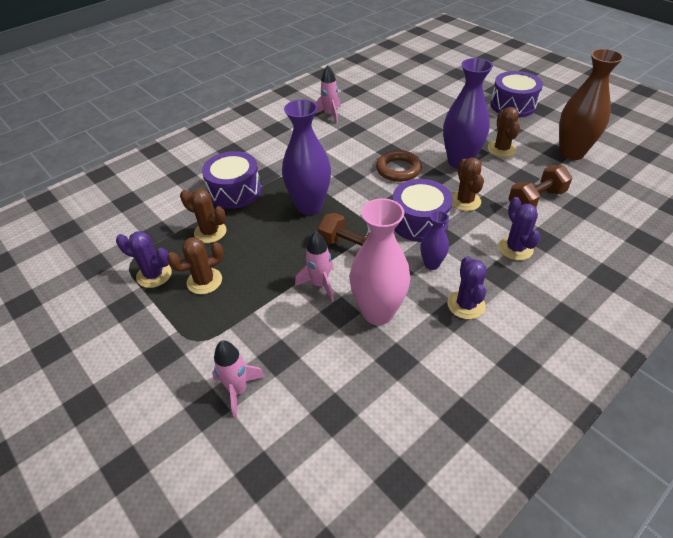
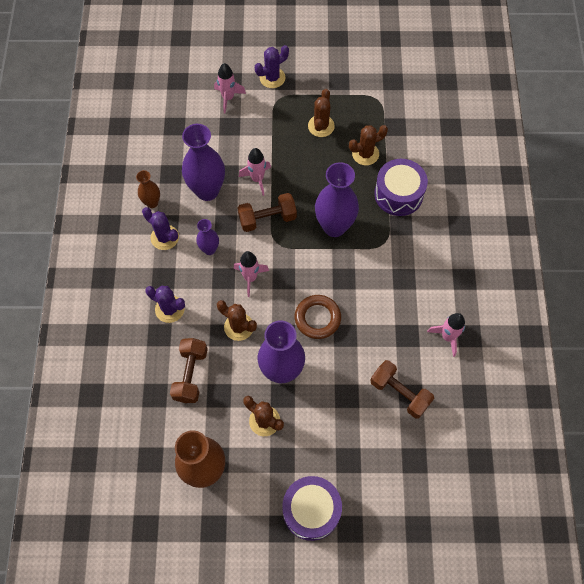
camera: 130 degrees right, 20 degrees up
(154, 275) = (352, 105): purple cactus -> purple cactus (272, 78)
(378, 312) = (207, 191): pink vase -> purple vase
(395, 112) = (399, 393): none -> brown dumbbell
(419, 222) = (250, 278): purple drum -> pink rocket
(448, 347) = (152, 203): none -> brown vase

